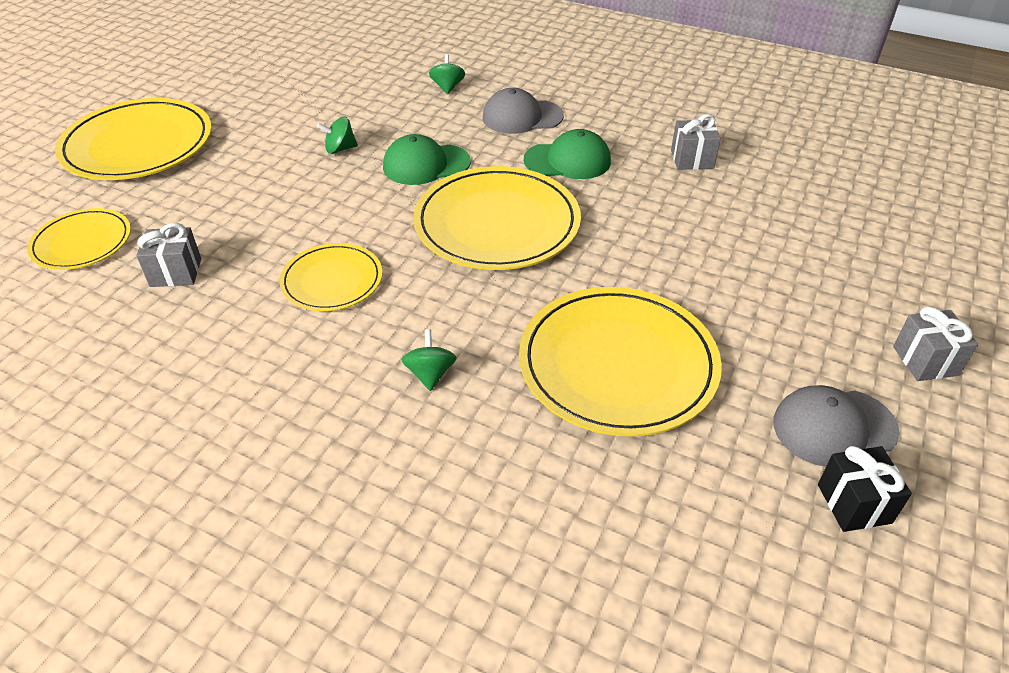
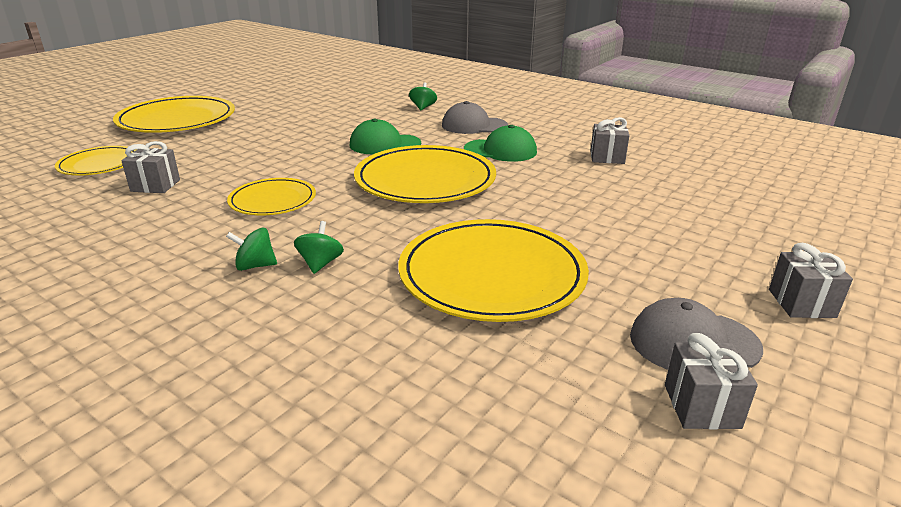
camera: 10 degrees right, 15 degrees down
(340, 149) = (323, 132): green spinning top -> green spinning top (255, 266)
(854, 503) = (701, 406): black gift -> grey gift

